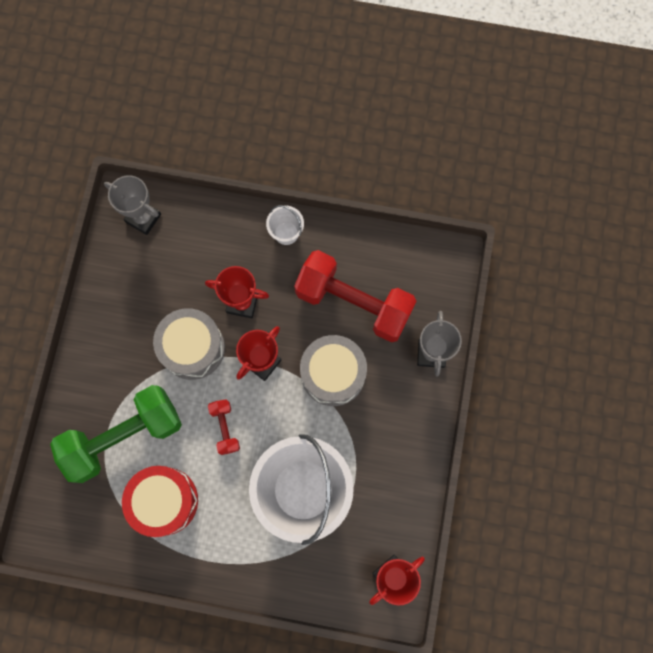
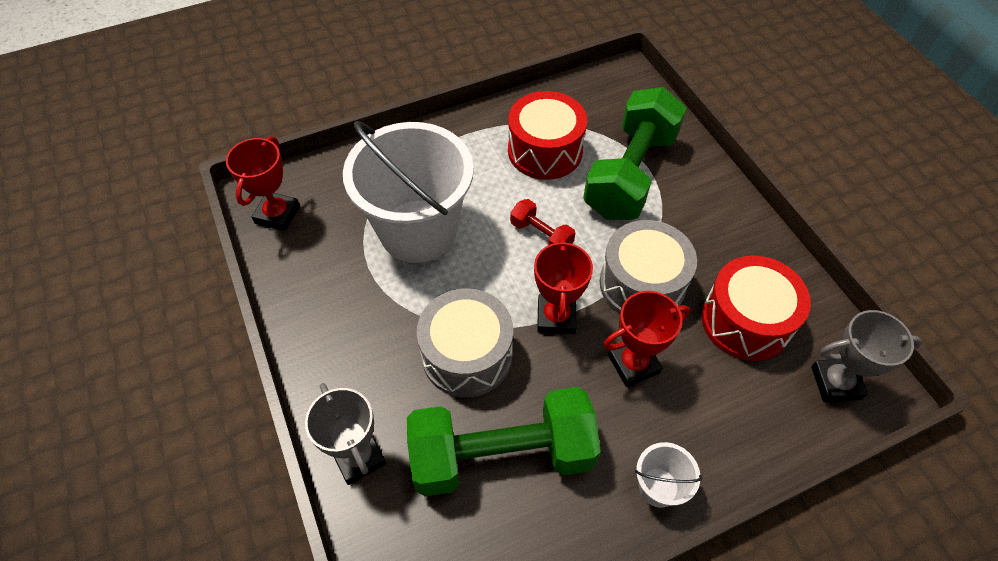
camera: 145 degrees right, 20 degrees down
(155, 283) = (745, 321): none -> red drum
(353, 303) = (502, 454): red dumbbell -> green dumbbell

